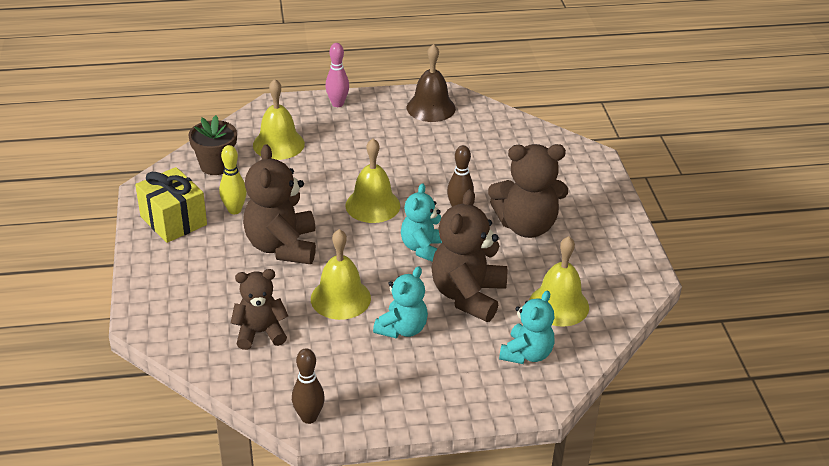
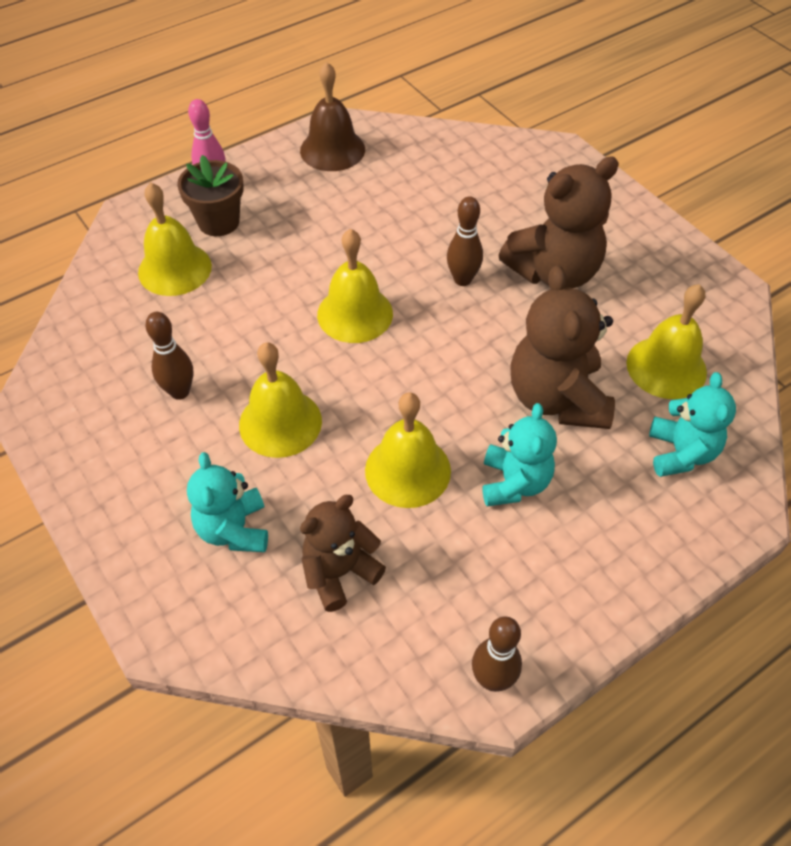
camera: 25 degrees left, 15 degrees up
(173, 221) = (104, 443): yellow gift -> none
(216, 165) = (110, 332): brown flower pot -> brown flower pot (218, 222)
(234, 210) = (180, 392): yellow bowling pin -> brown bowling pin
(282, 246) = (280, 422): brown teddy bear -> yellow bell
(423, 248) = (458, 352): turquoise teddy bear -> turquoise teddy bear (234, 529)

